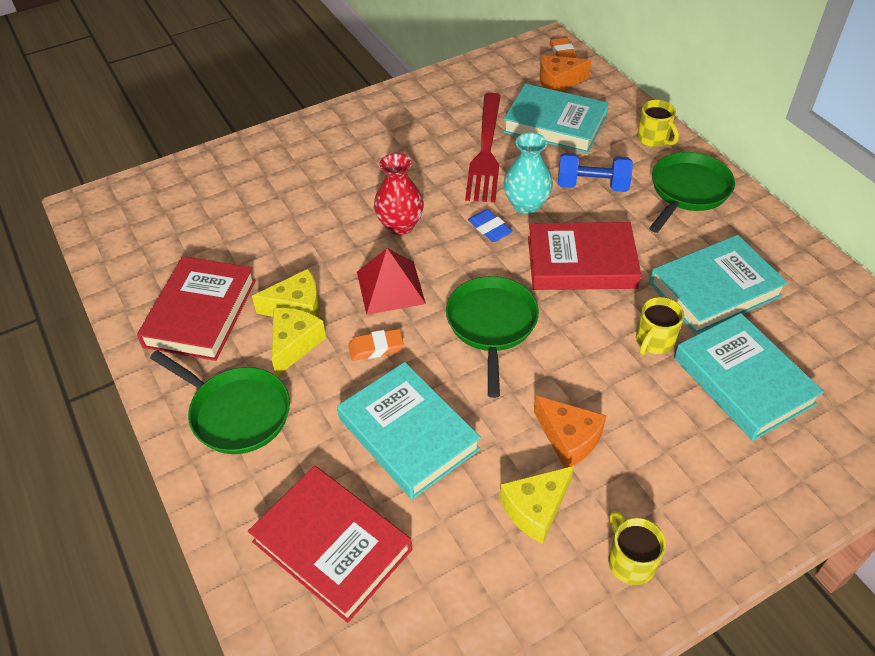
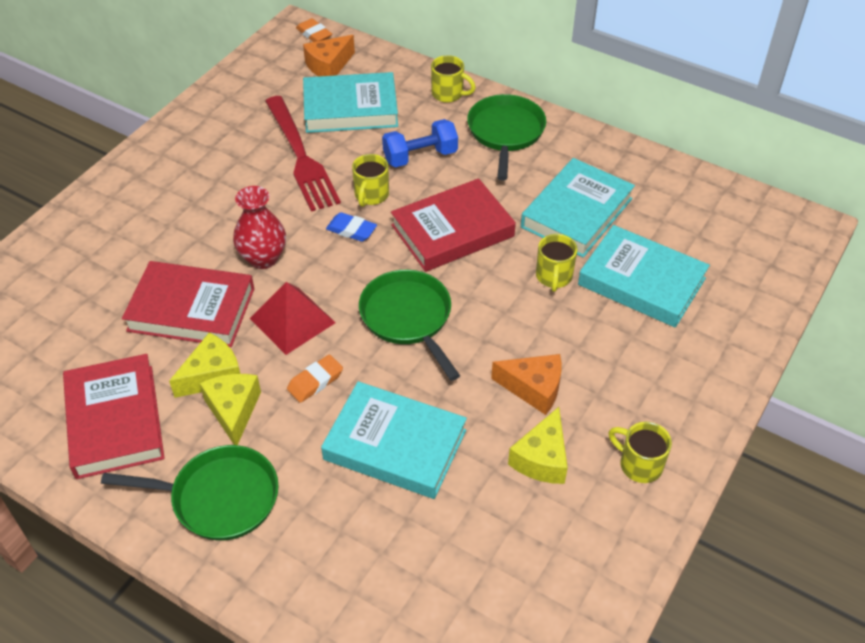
camera: 30 degrees left, 0 degrees up
(332, 546) = (389, 570): red book -> red book (191, 309)
(526, 205) = (371, 195): turquoise vase -> yellow mug

